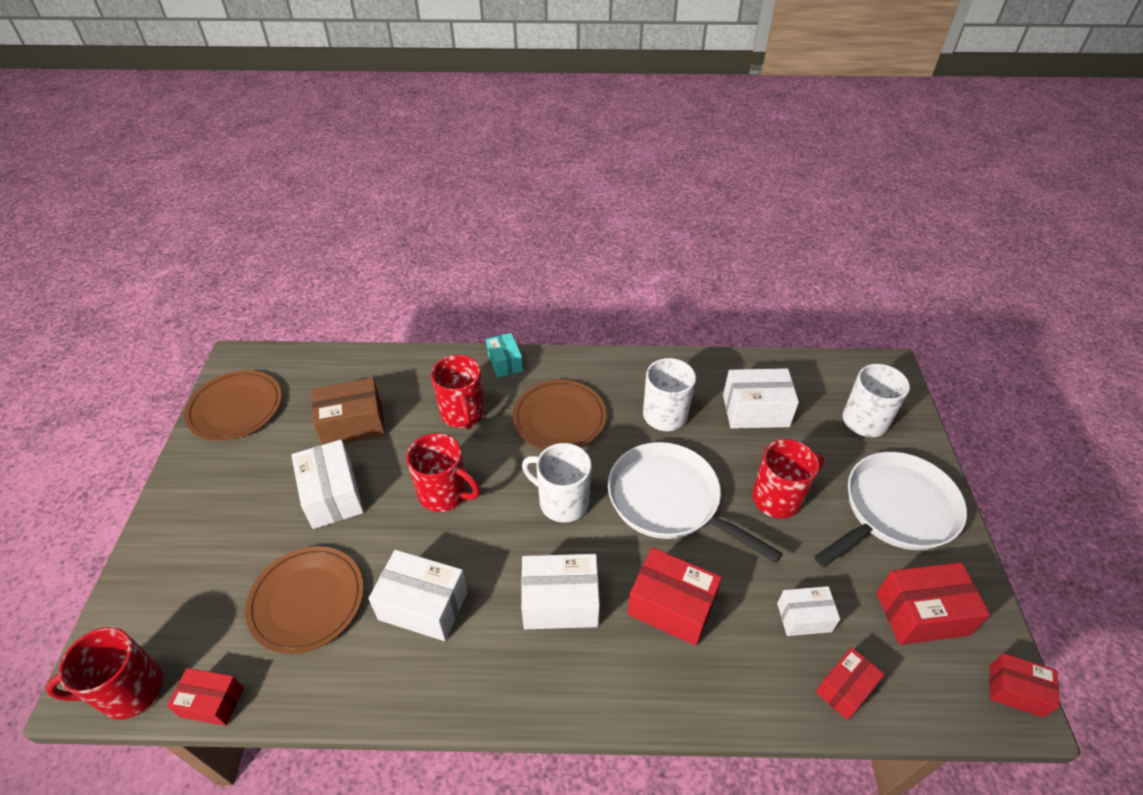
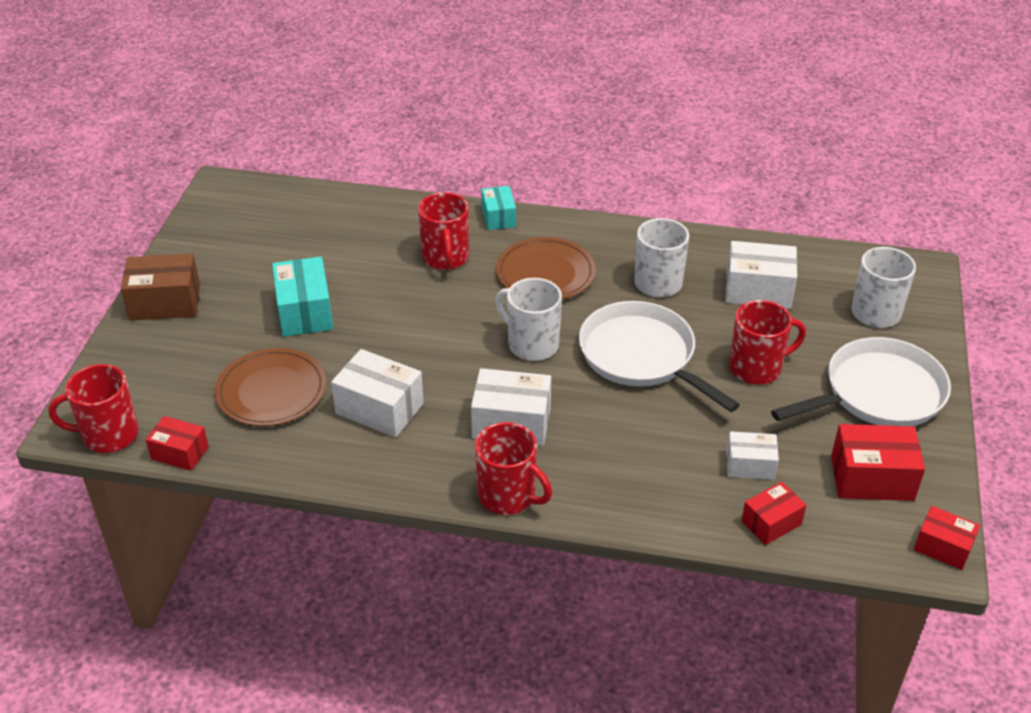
camera: 10 degrees right, 5 degrees down
(235, 408) = (217, 227): brown plate -> none
(332, 495) = (305, 312): white box -> turquoise box
(353, 424) = (332, 255): brown box -> brown box (165, 302)
(444, 493) = (415, 323): red mug -> red mug (508, 496)
(671, 606) = (619, 440): red box -> none

